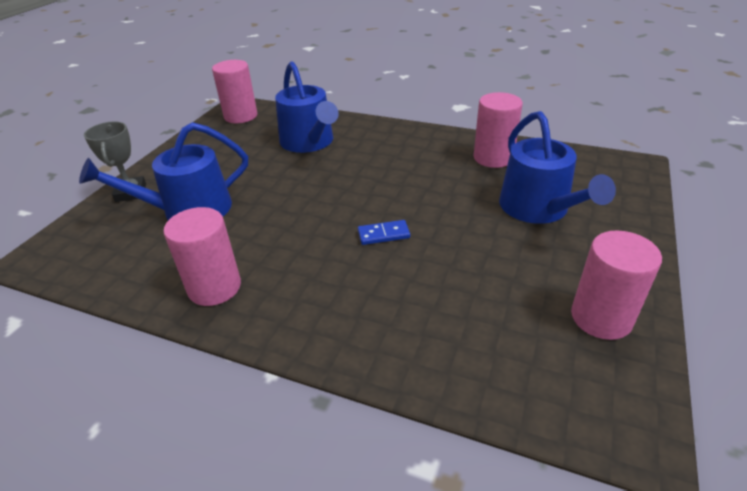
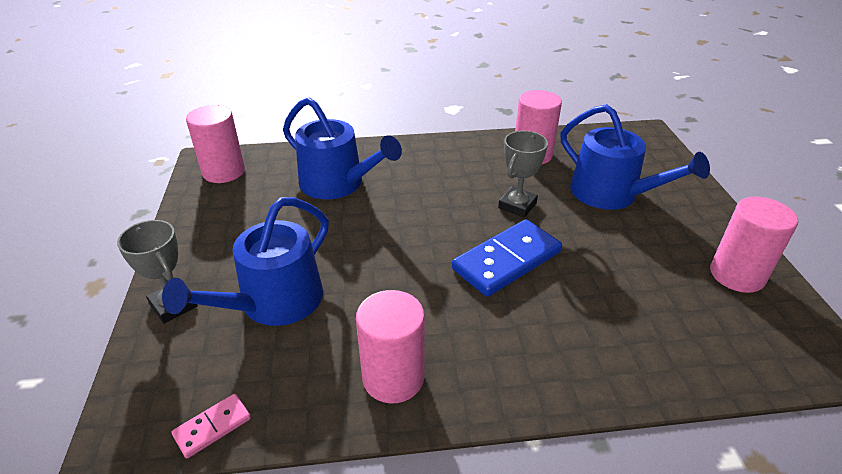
camera: 30 degrees left, 0 degrees up
(81, 274) = (212, 427): none -> pink domino
(383, 234) = (507, 261): blue domino -> blue domino, size x2.02
(437, 195) = (517, 205): none -> grey trophy

